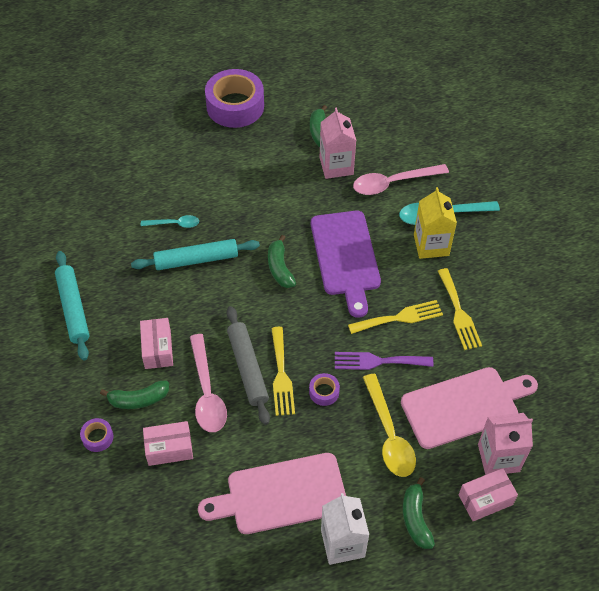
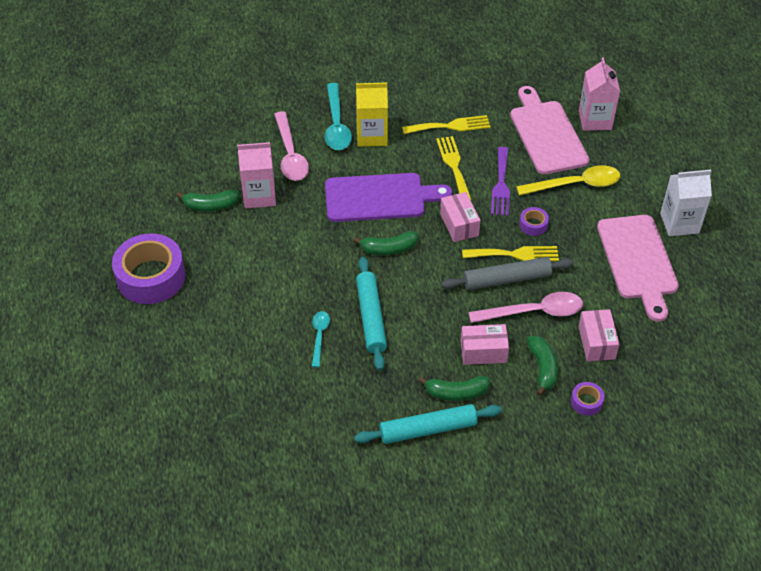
camera: 85 degrees left, 5 degrees down
(415, 519) = (653, 175): green banana -> green banana (456, 393)
(485, 499) = (633, 132): pink box -> pink box (459, 224)

